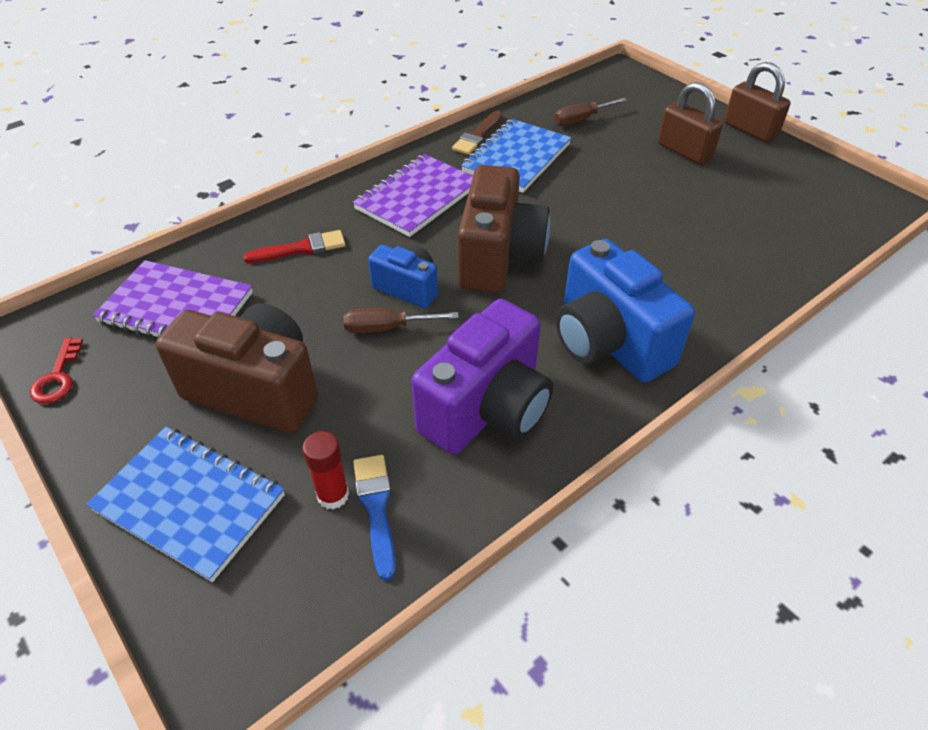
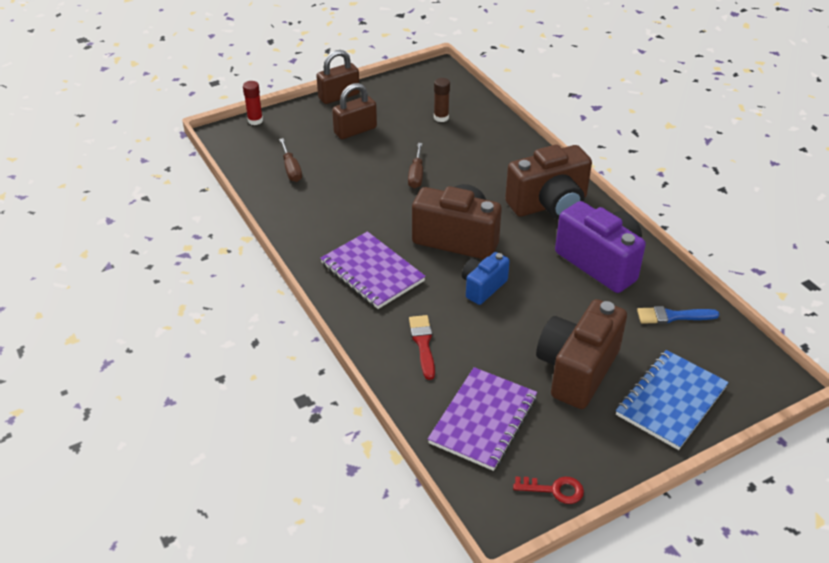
camera: 80 degrees left, 5 degrees down
(333, 495) = (664, 334): red glue stick -> red glue stick (255, 120)
(387, 328) = (523, 300): brown screwdriver -> brown screwdriver (416, 175)
(477, 136) = (292, 228): brown brush -> none
(517, 158) = (334, 212): blue notebook -> none
(608, 342) = (549, 205): blue camera -> brown camera
(762, 216) = (441, 117): none -> brown glue stick

